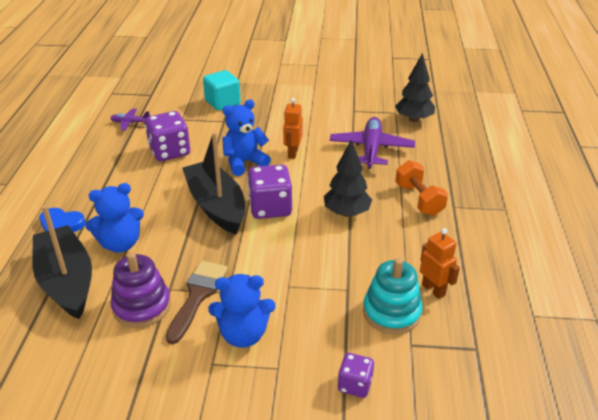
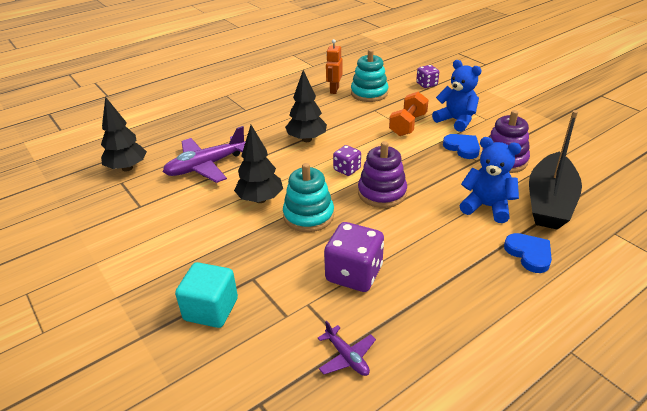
camera: 130 degrees left, 0 degrees up
(197, 296) = (462, 148): brown brush -> blue heart
(216, 206) = (382, 193): black boat -> purple stacking toy
(244, 162) = (308, 216): blue teddy bear -> turquoise stacking toy
(270, 208) = (347, 169): purple dice -> purple dice, size x0.57
(292, 153) = (260, 199): orange robot -> black tree
(419, 199) = (253, 122): orange dumbbell -> orange dumbbell (408, 125)

